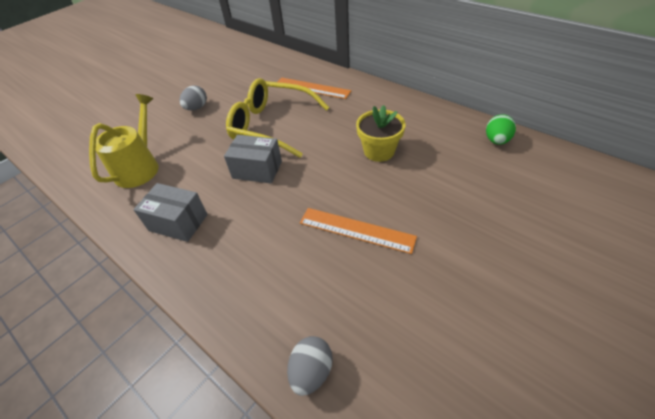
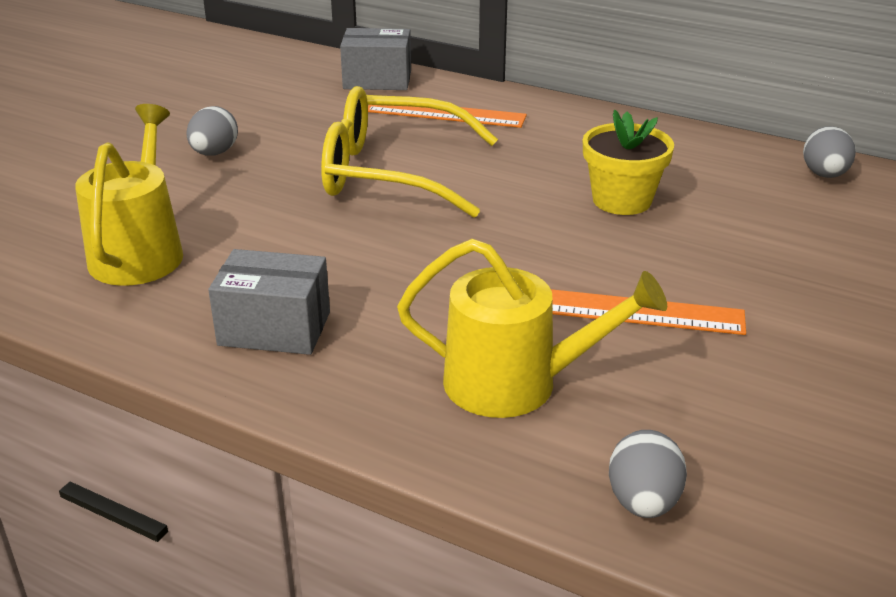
camera: 15 degrees left, 15 degrees down
(257, 170) = (397, 240): grey box -> grey box (377, 80)
(277, 274) = (515, 383): none -> yellow watering can
(496, 140) = (824, 175): green egg -> grey egg

